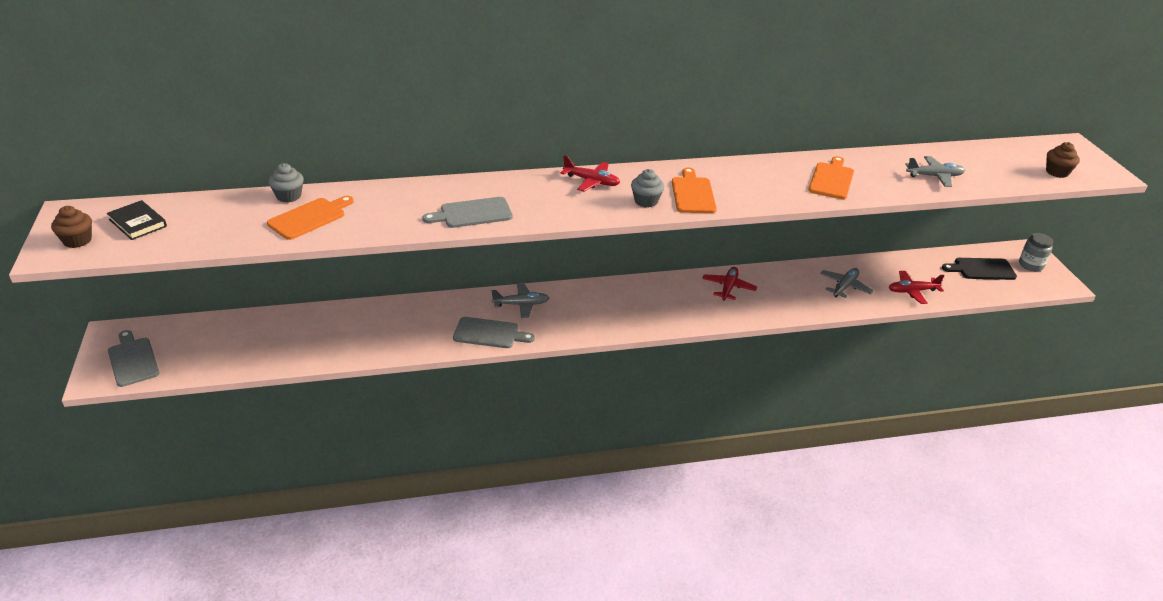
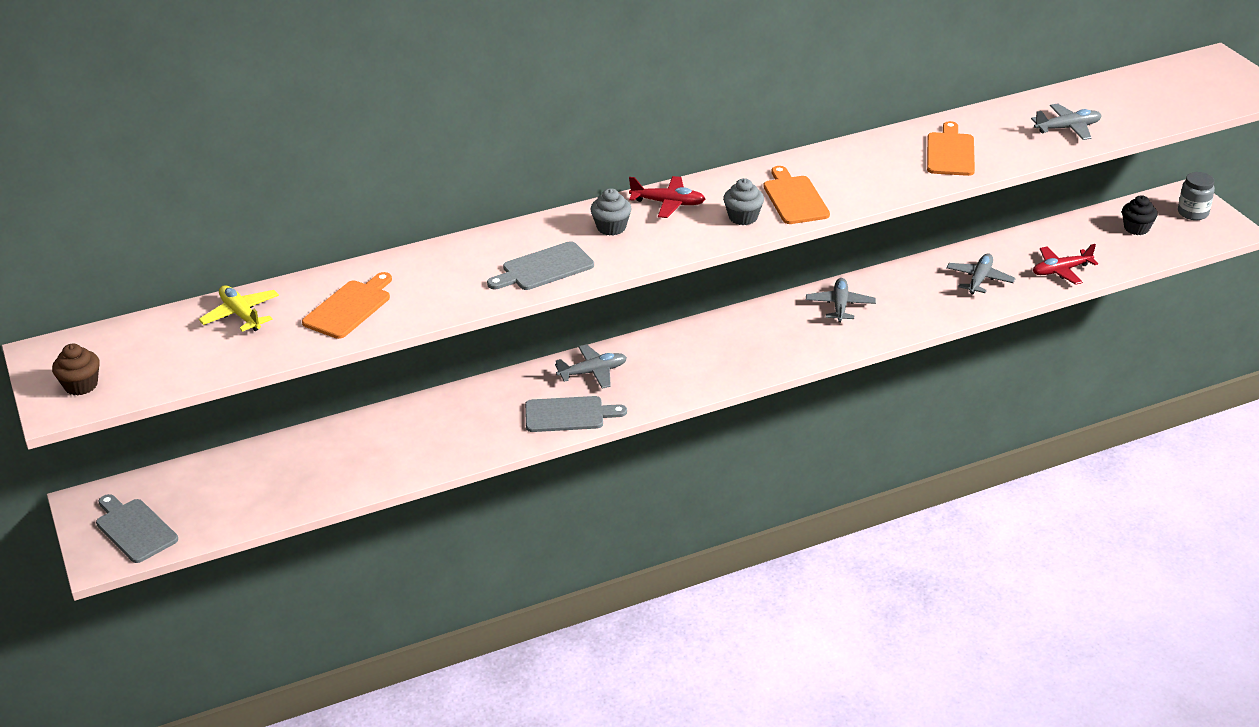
camera: 10 degrees left, 0 degrees up
(138, 223) = (141, 351): black book -> none
(227, 209) = (241, 315): none -> yellow plane
(289, 196) = (307, 285): grey cupcake -> grey cupcake (611, 227)
(728, 288) = (840, 305): red plane -> grey plane
(982, 269) = (1136, 228): black cutting board -> black cupcake
(1057, 172) = (1205, 99): brown cupcake -> none

